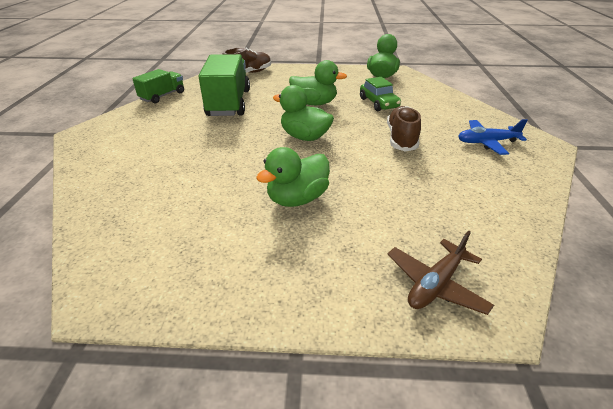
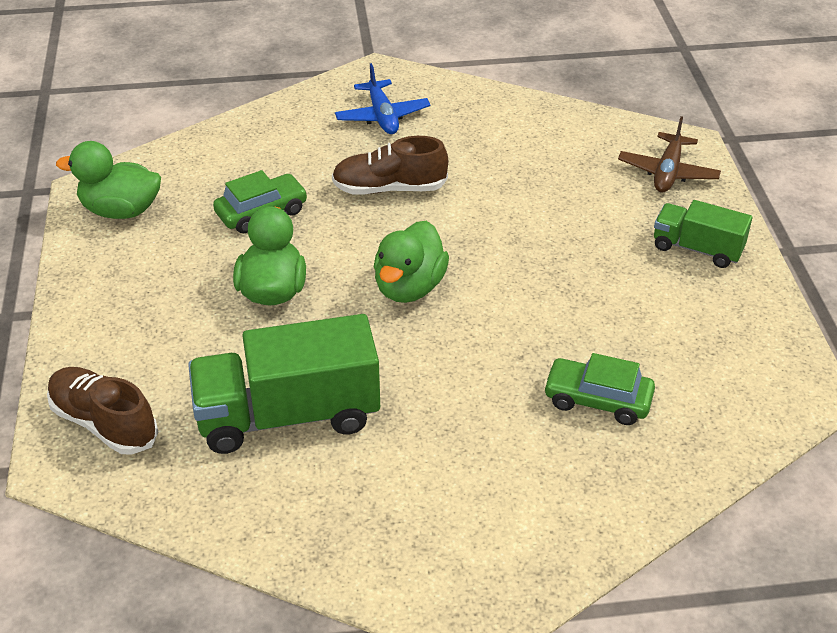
camera: 100 degrees left, 5 degrees up
(162, 96) = (263, 548): green truck -> green truck (697, 249)
(175, 187) = (597, 400): none -> green car
(297, 198) = (576, 274): green duck -> none
(435, 284) = (667, 172): brown plane -> brown plane turned 75 degrees clockwise

